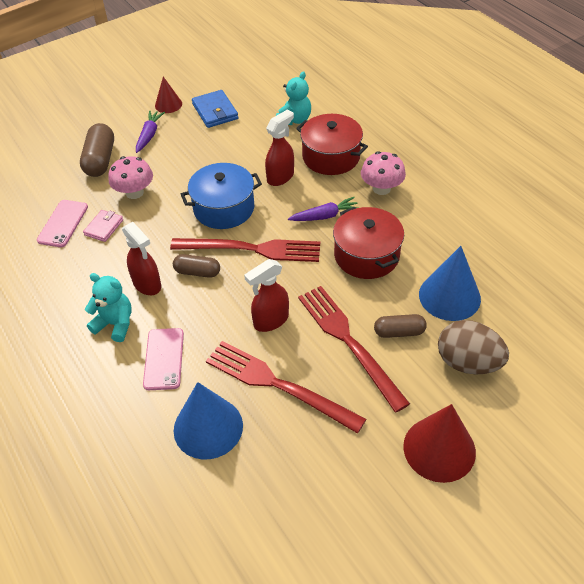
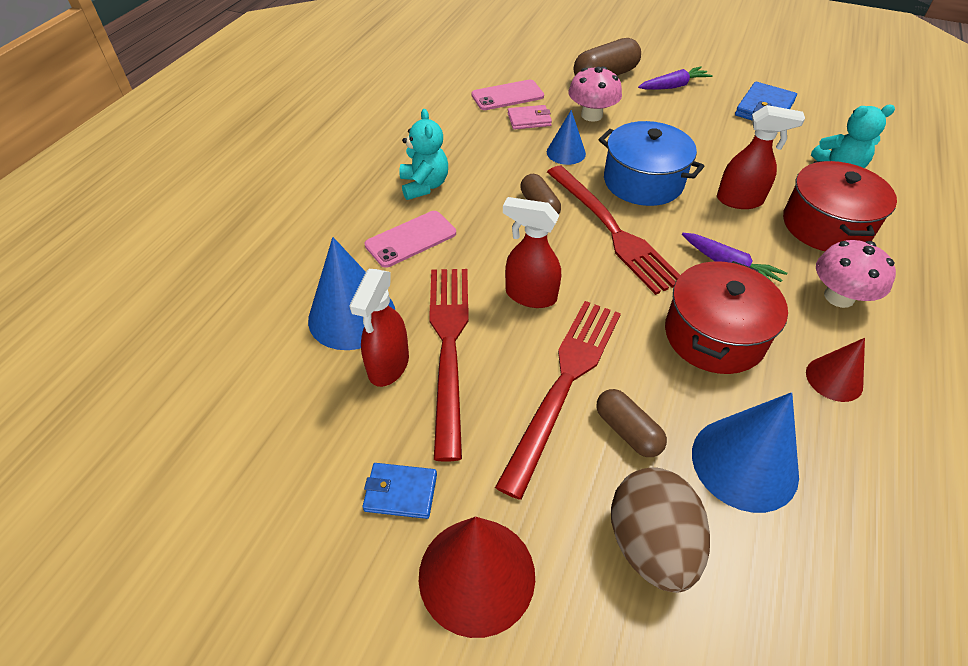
camera: 55 degrees right, 0 degrees up
(147, 284) = (490, 181): red spray bottle -> red spray bottle (388, 366)
(159, 228) = (566, 152): none -> blue cone
(168, 104) = (728, 76): red cone -> red cone (834, 379)
(366, 462) = (401, 492): none -> blue wallet

